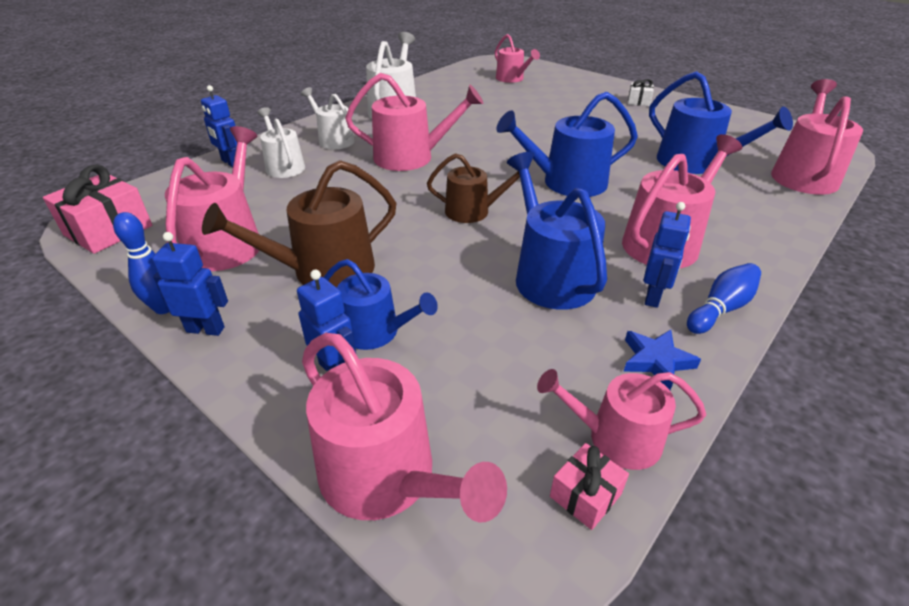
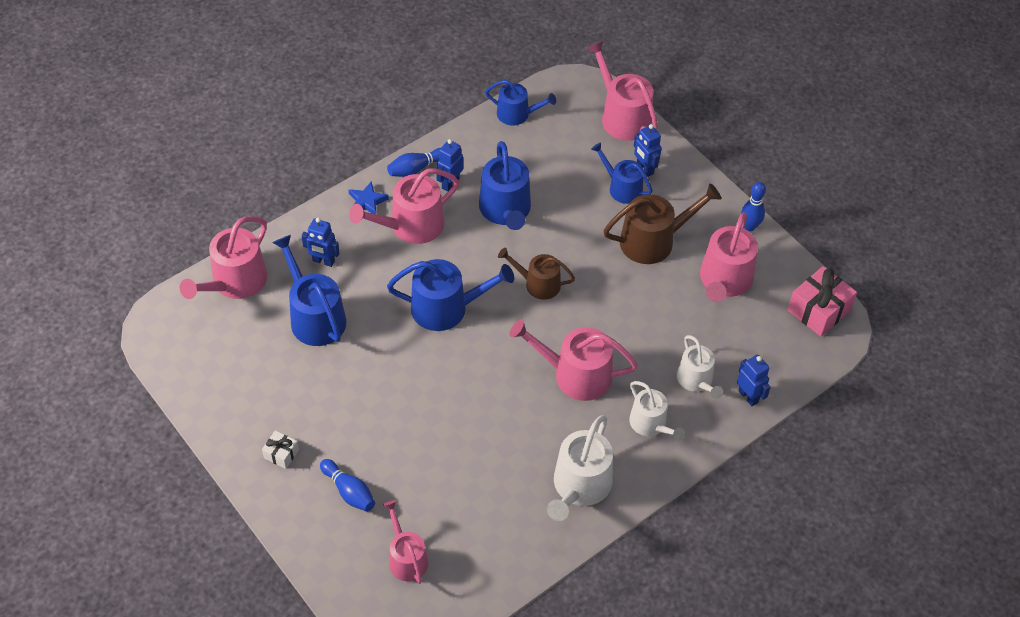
camera: 170 degrees left, 15 degrees up
(205, 329) = (720, 206): blue robot -> blue robot (323, 261)
(572, 94) = (349, 491): none -> blue bowling pin
(585, 495) = (541, 96): pink gift -> none
(615, 438) = (517, 114): pink watering can -> blue watering can
(656, 361) = (475, 145): blue star -> blue star (367, 201)

